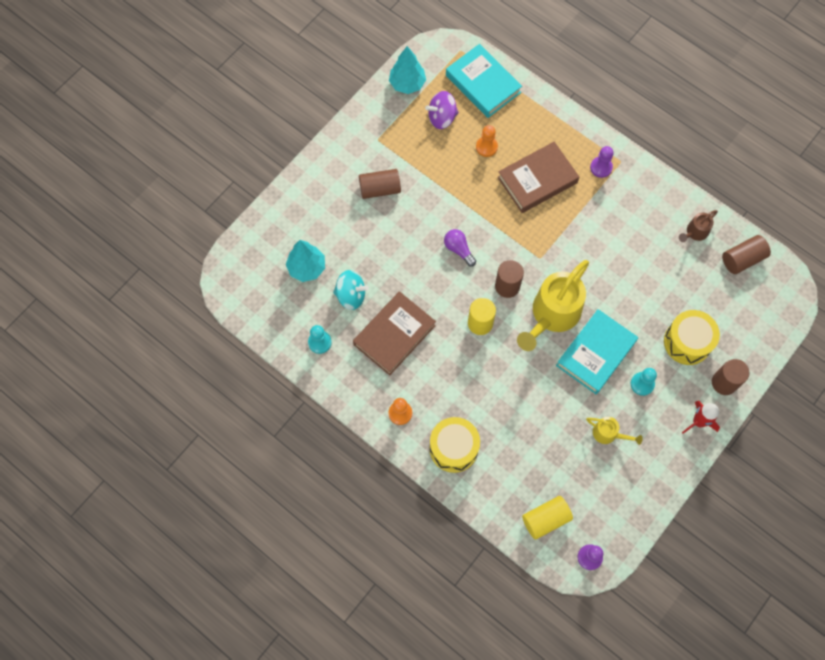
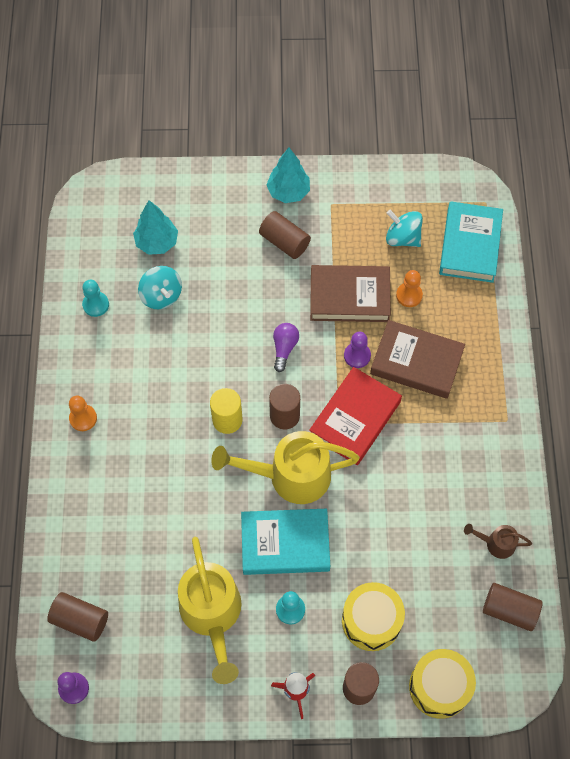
camera: 50 degrees right, 5 degrees down
(394, 335) = (154, 358): brown book -> brown book (349, 297)
(407, 84) = (409, 186): turquoise tree -> turquoise tree (288, 192)
(442, 117) = (402, 238): purple spinning top -> turquoise spinning top
(453, 448) = (86, 488): yellow drum -> yellow drum (439, 687)
(545, 246) = (355, 418): none -> red book
(545, 519) = (80, 620): yellow cylinder -> brown cylinder
(601, 167) = (483, 408): purple pawn -> purple pawn (357, 356)
(608, 434) = (212, 615): yellow watering can -> yellow watering can, size x2.13

